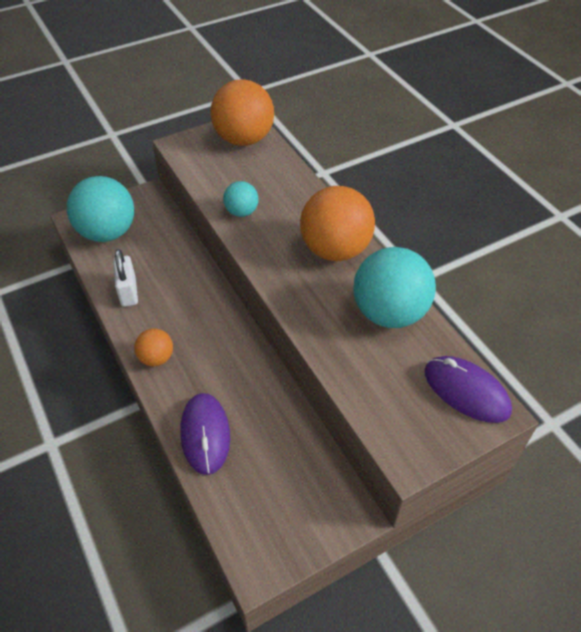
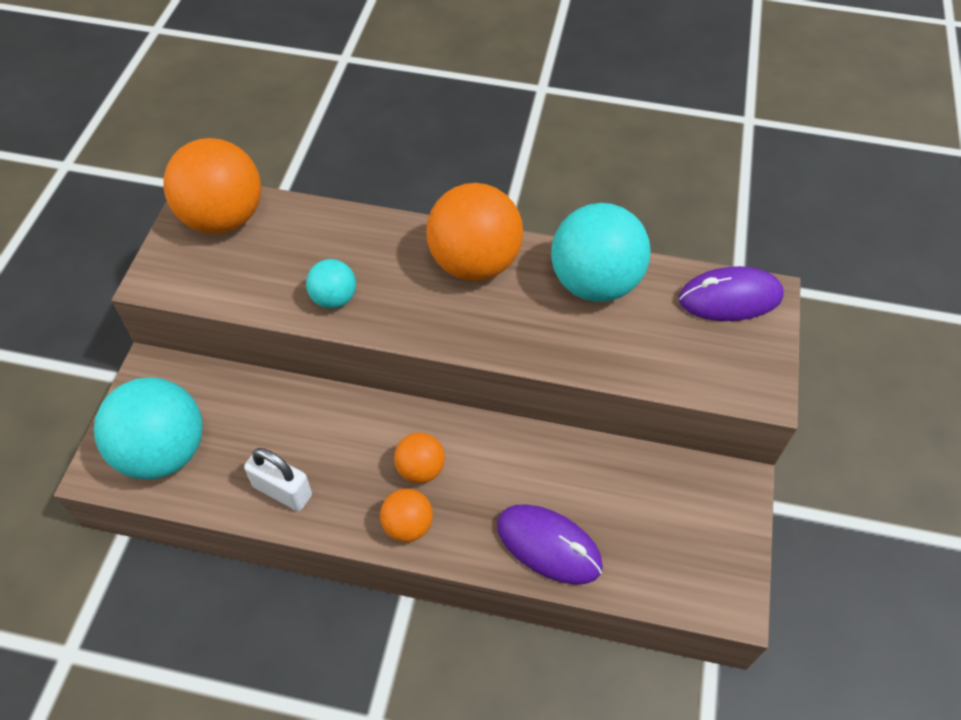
camera: 50 degrees left, 5 degrees up
(197, 338) = (420, 469): none -> orange ball

